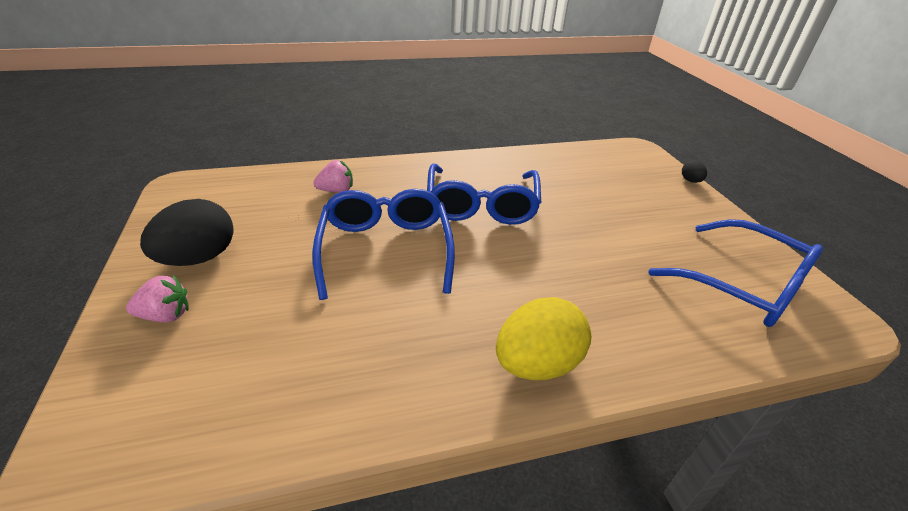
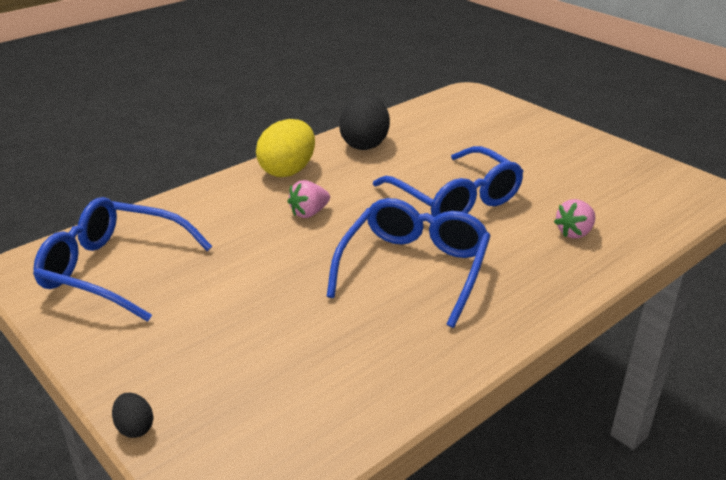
camera: 155 degrees right, 5 degrees down
(166, 315) = (530, 130): pink strawberry -> pink strawberry (309, 213)
(199, 258) = (572, 154): black egg -> black egg (364, 144)
(481, 205) = (414, 268): blue glasses -> blue glasses turned 45 degrees clockwise

